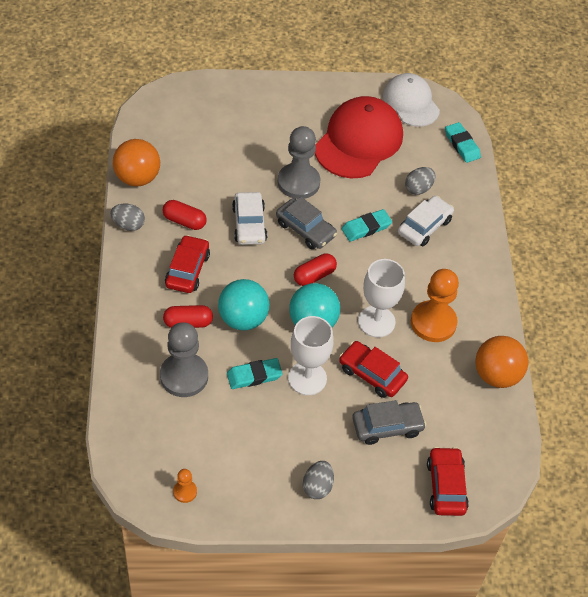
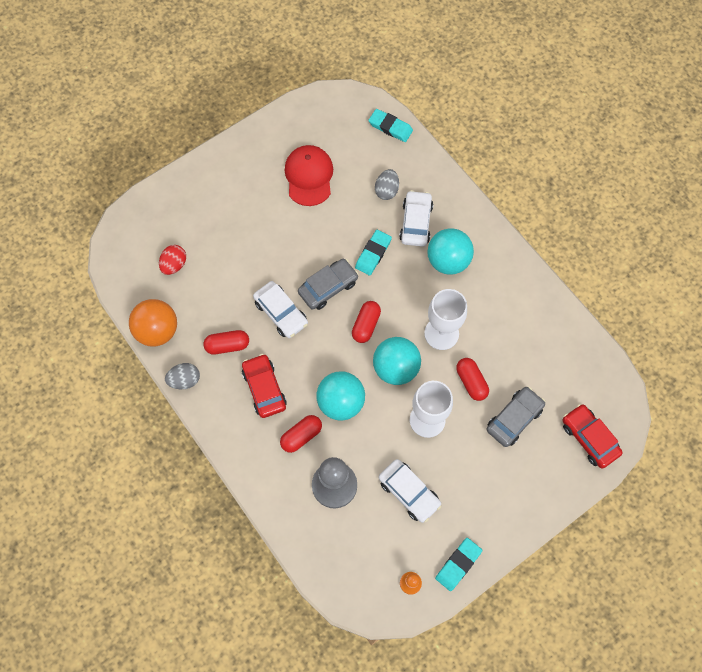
camera: 30 degrees left, 15 degrees up
(191, 140) = (174, 265): none -> red egg
(243, 422) = (409, 492): none -> white car
(254, 375) = (386, 446): turquoise eraser -> turquoise eraser (458, 564)
(298, 182) = (290, 247): grey pawn -> none
(305, 229) = (328, 287): grey car -> grey car turned 45 degrees counterclockwise
(317, 487) = (501, 506): grey egg -> none
(358, 141) = (309, 176): red cap -> red cap, size x0.66
(372, 374) = (471, 382): red car -> red capsule
(411, 102) = (323, 112): white cap -> none
(429, 271) = (448, 261): none -> turquoise ball
(433, 322) = (483, 305): orange pawn -> none
(496, 375) = (559, 319): orange ball -> none

